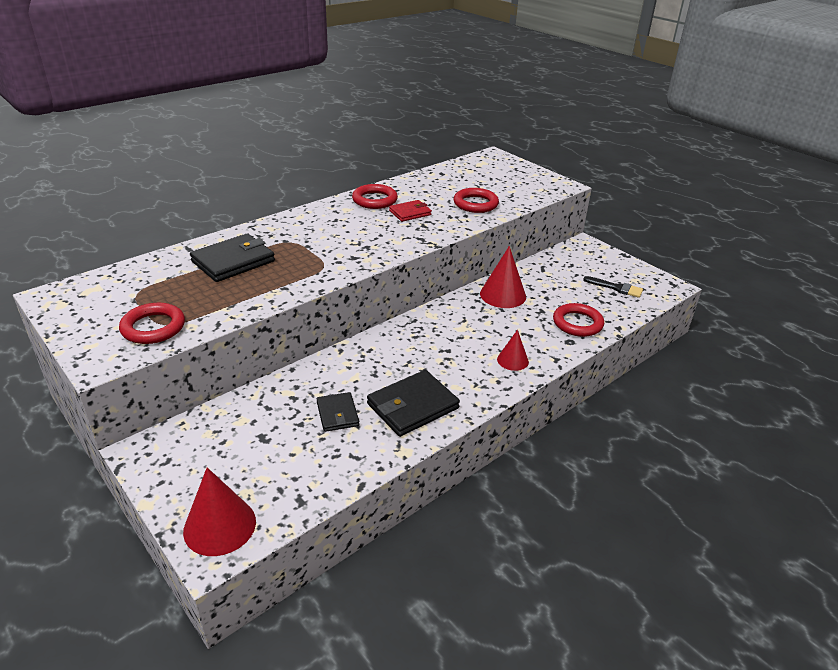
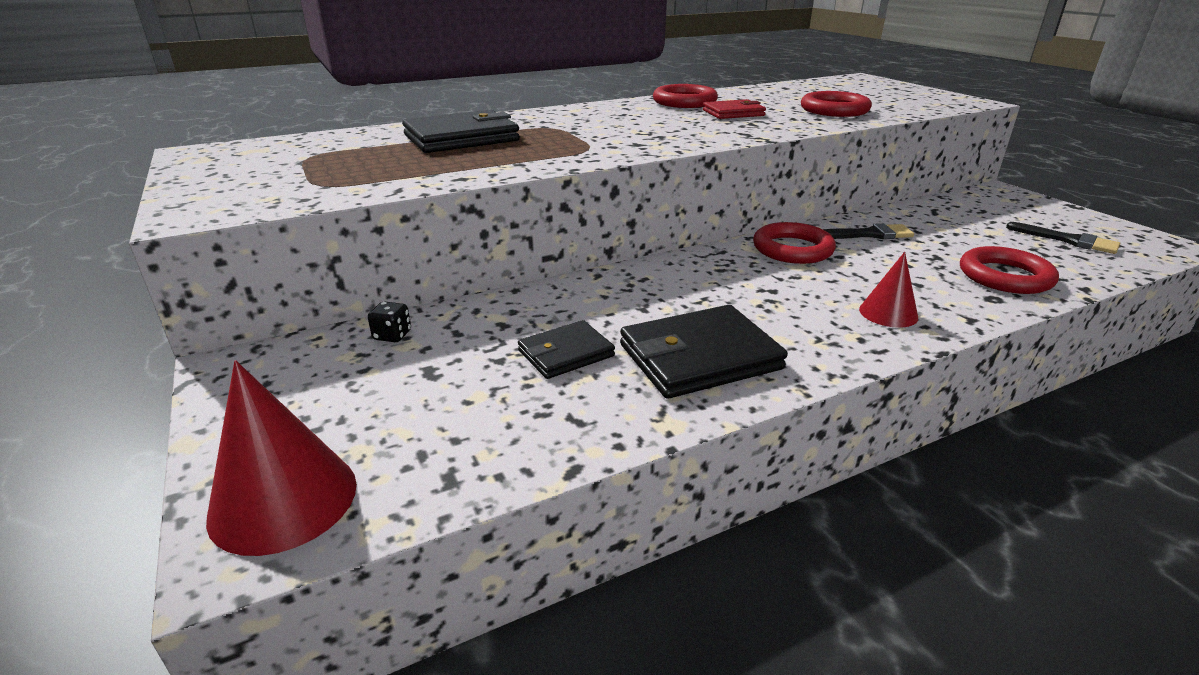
camera: 15 degrees right, 5 degrees down
(153, 327) = (302, 186): red ring -> red ring (792, 249)
(229, 415) = (392, 335): none -> black dice
(337, 414) = (566, 353): black wallet -> black wallet turned 60 degrees clockwise
(503, 295) = (869, 234): red cone -> black brush

